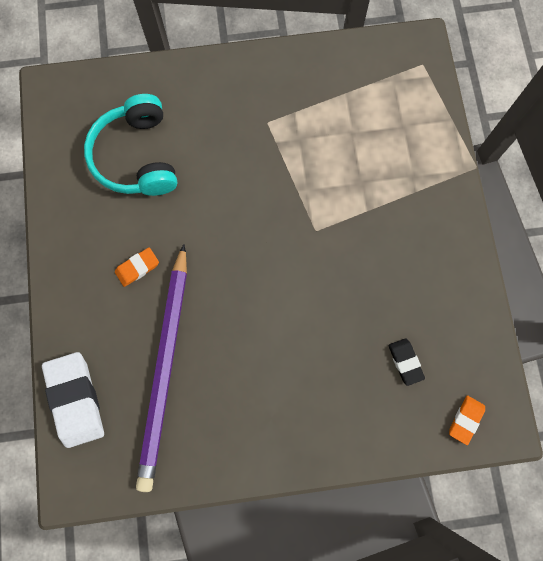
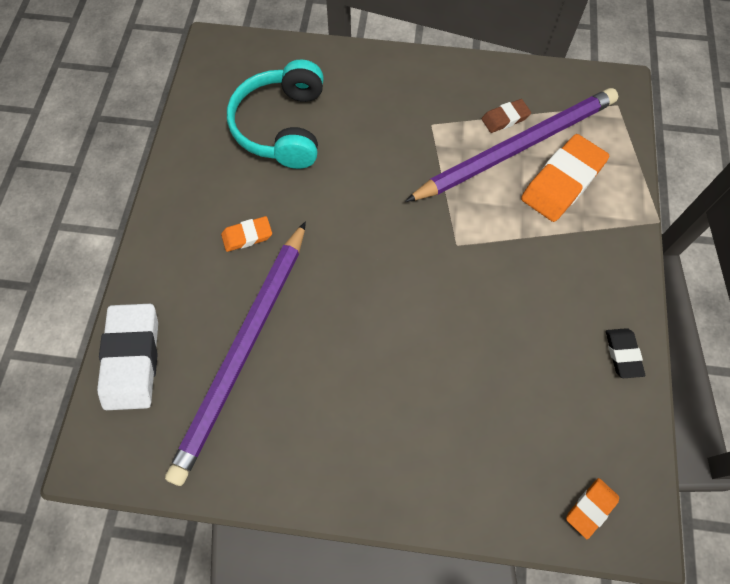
camera: 15 degrees right, 10 degrees down
(329, 101) = (505, 118): none -> brown eraser
(345, 127) = (516, 147): none -> purple pencil
(390, 150) = (562, 182): none -> orange eraser
(405, 362) = (529, 417): black eraser -> black eraser (622, 354)

